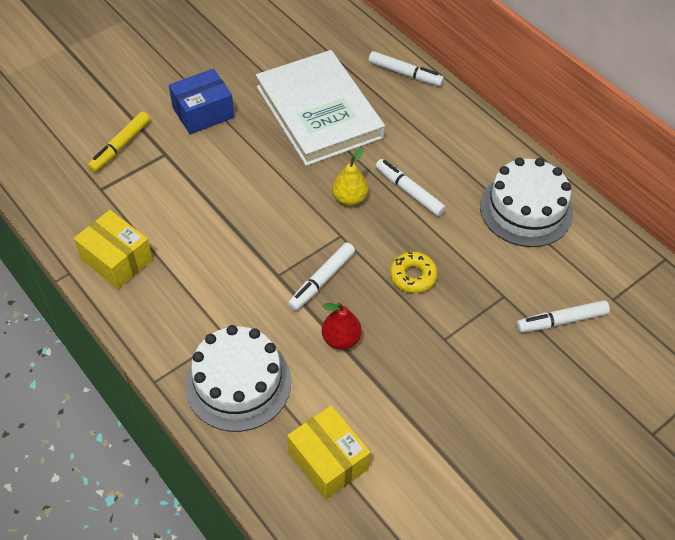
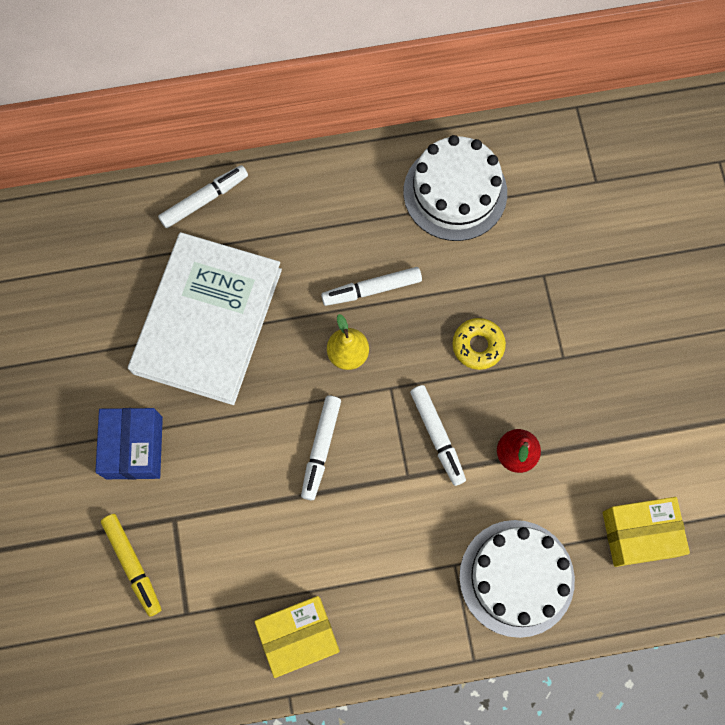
camera: 60 degrees left, 20 degrees up
(319, 112) = (208, 321): white book -> white book turned 75 degrees counterclockwise
(561, 321) = (596, 242): white marker -> white marker (321, 448)

